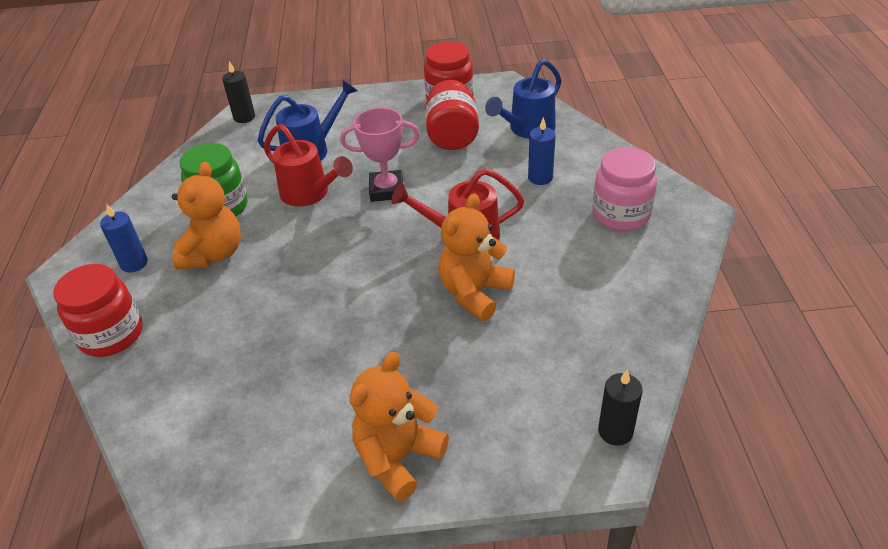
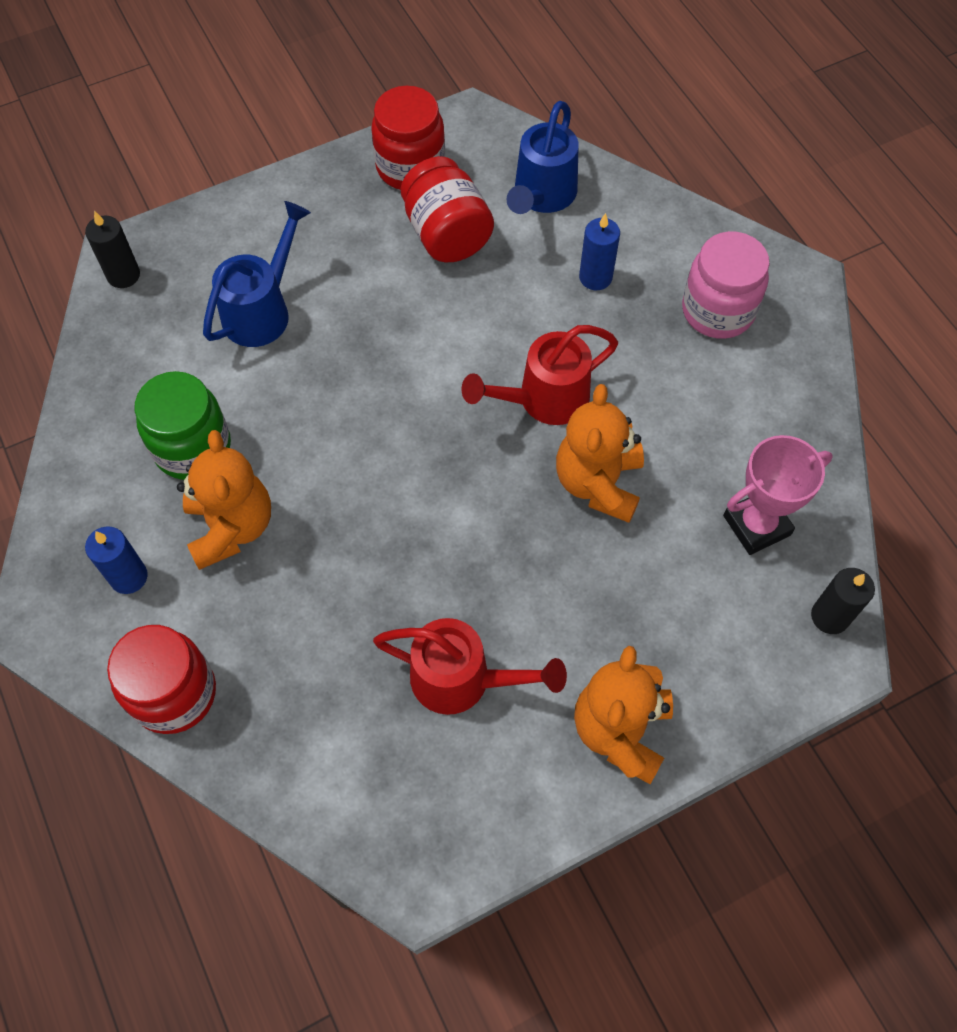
camera: 25 degrees left, 20 degrees up
(309, 194) = (304, 389): red watering can -> red watering can (462, 680)
(386, 190) = (406, 353): pink trophy -> pink trophy (756, 525)

